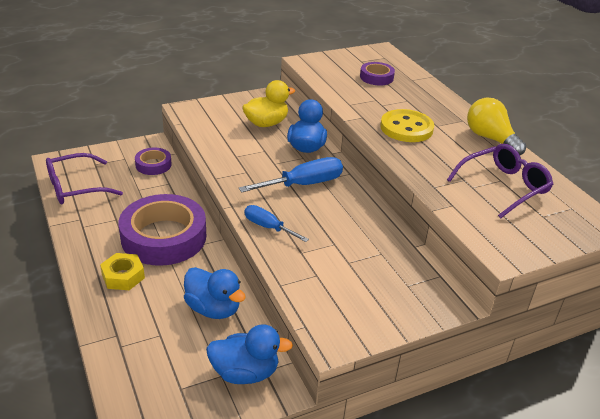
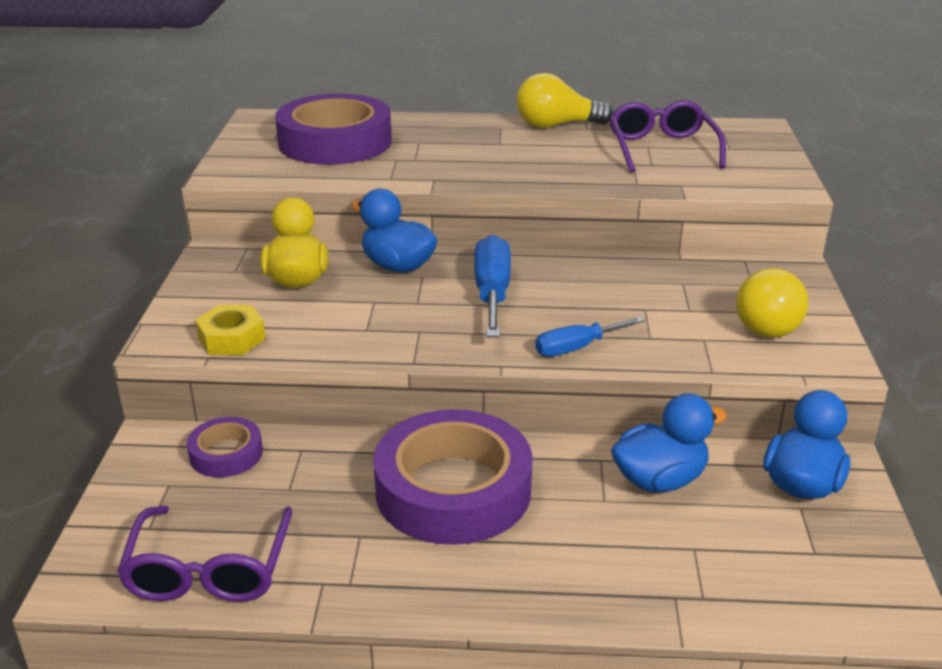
camera: 60 degrees left, 5 degrees down
(123, 276) = (530, 559): yellow nut -> yellow nut (231, 338)
(360, 300) = (768, 323): none -> yellow light bulb
(376, 77) = (335, 142): purple tape -> purple tape, size x2.07
(406, 128) = (489, 161): yellow button -> none

